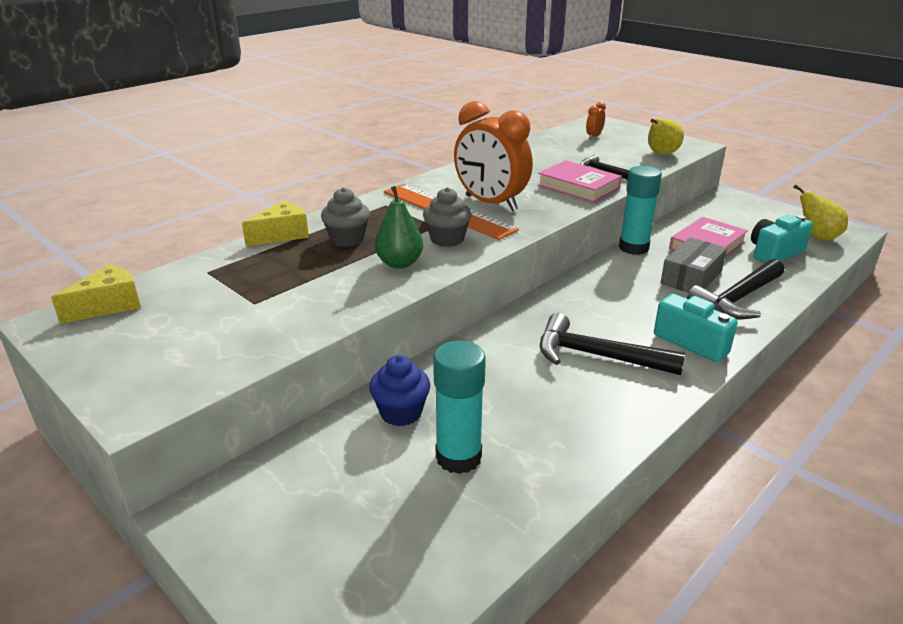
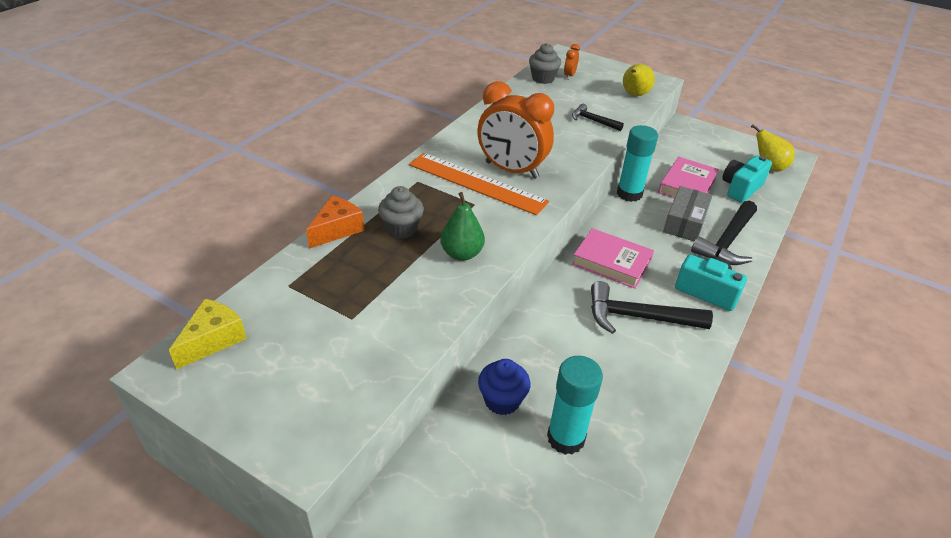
camera: 15 degrees left, 10 degrees up
(282, 234) = (337, 229): yellow cheese -> orange cheese
(447, 239) = (491, 219): grey cupcake -> grey cupcake (543, 78)
(578, 187) = (579, 142): pink book -> pink book (611, 262)

